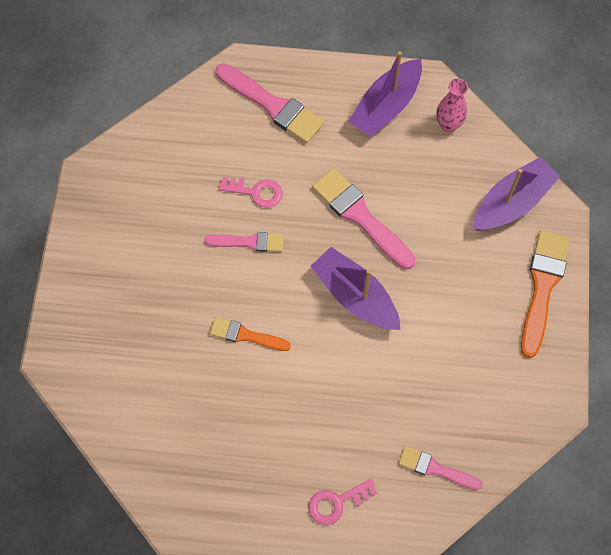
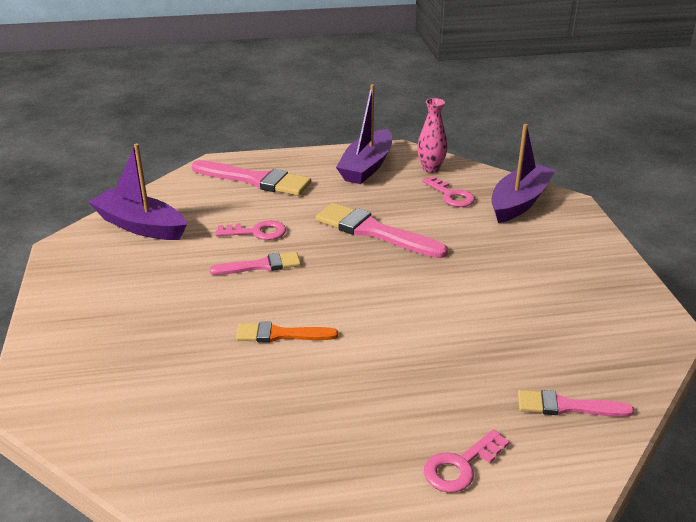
camera: 15 degrees left, 35 degrees down
(355, 296) = (395, 284): purple boat -> purple boat (140, 226)
(451, 176) = (451, 195): none -> pink key
(542, 287) = (586, 247): orange brush -> none

